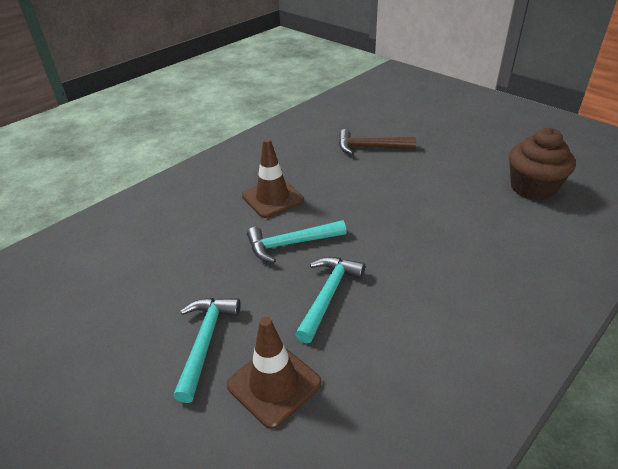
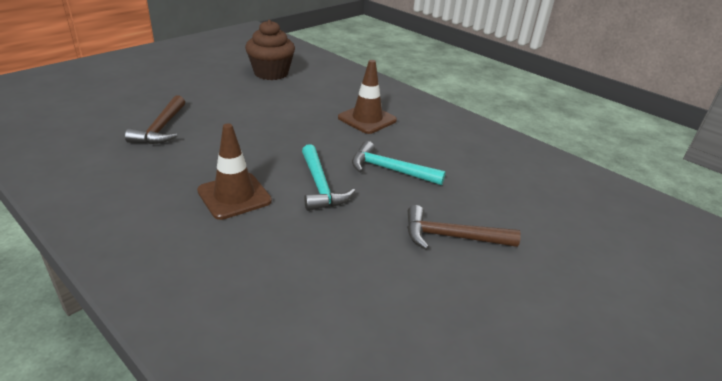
camera: 95 degrees left, 5 degrees down
(205, 342) = (452, 237): turquoise hammer -> brown hammer
(274, 384) = (484, 199): brown traffic cone -> brown traffic cone (367, 119)

